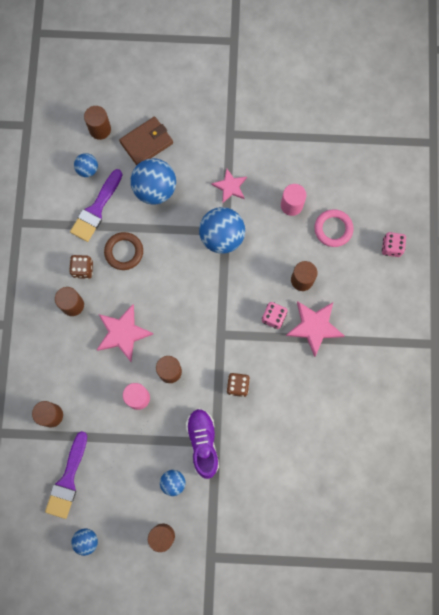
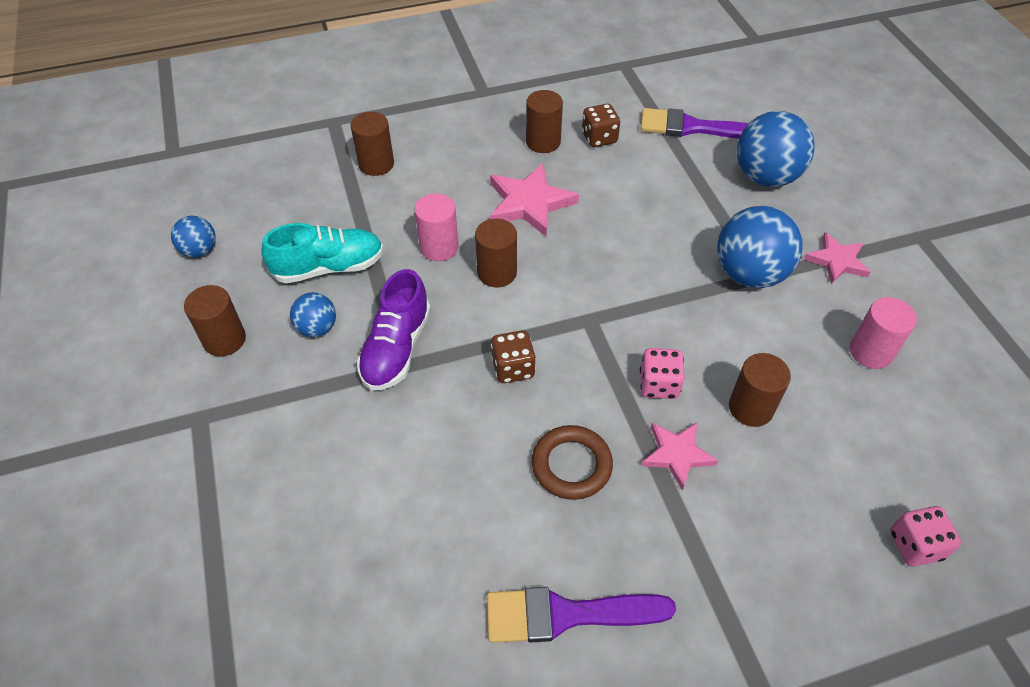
camera: 70 degrees right, 25 degrees down
(67, 480) = (287, 205): purple brush -> purple brush (566, 614)
(87, 169) = (741, 104): blue ball -> none
(100, 129) = (805, 101): brown cylinder -> none
(124, 252) = (650, 171): brown ring -> brown ring (571, 465)
(130, 465) = (329, 267): none -> turquoise shoe
(146, 142) = (826, 149): brown wallet -> none
(203, 443) = (396, 348): purple shoe -> purple shoe turned 135 degrees clockwise
(314, 327) = (677, 454): pink star -> pink star, size x0.64
(333, 229) = (876, 429): pink ring -> none

